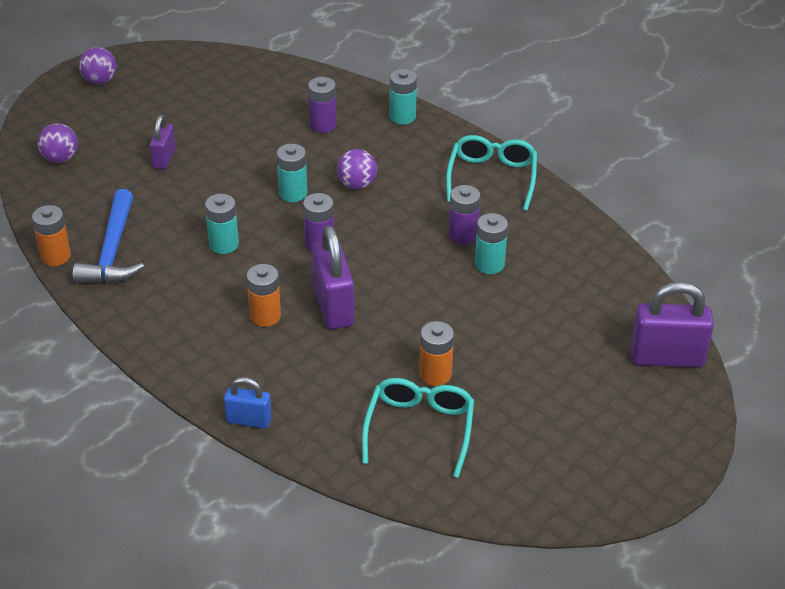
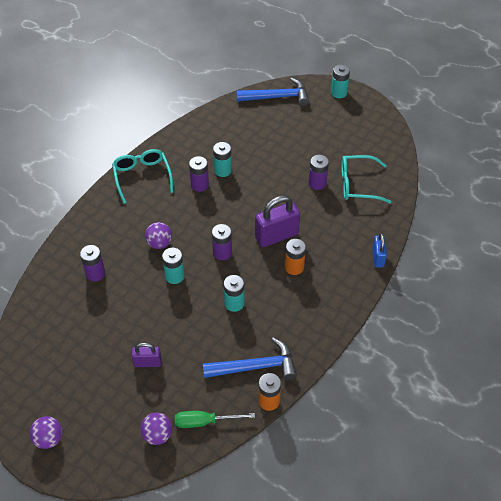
camera: 100 degrees left, 10 degrees up
(57, 197) = (204, 421): none -> green screwdriver
(402, 117) = (81, 230): turquoise battery -> turquoise battery (338, 93)
(435, 374) = (317, 183): orange battery -> purple battery
(492, 178) = (142, 177): turquoise glasses -> turquoise glasses turned 75 degrees clockwise
(666, 357) = (277, 97): purple padlock -> blue hammer

